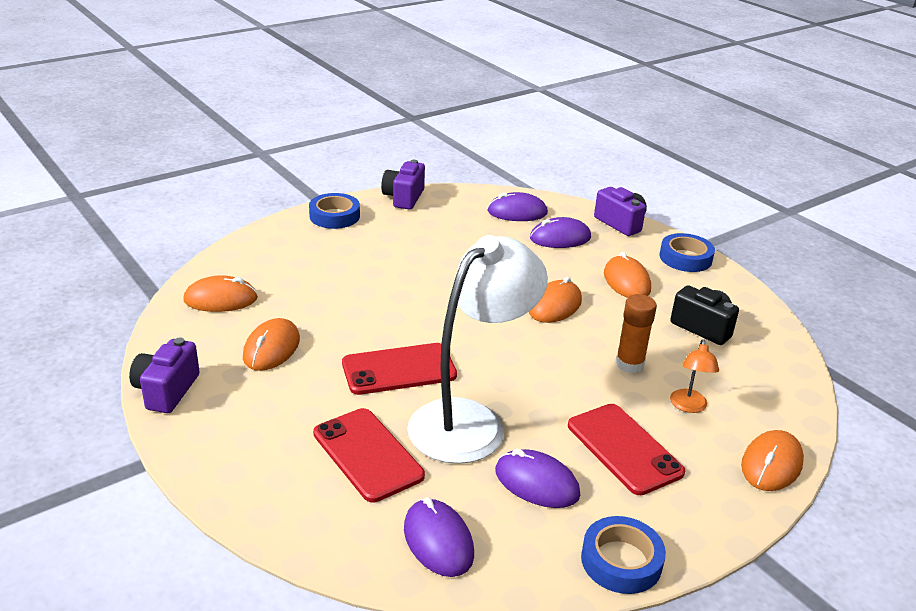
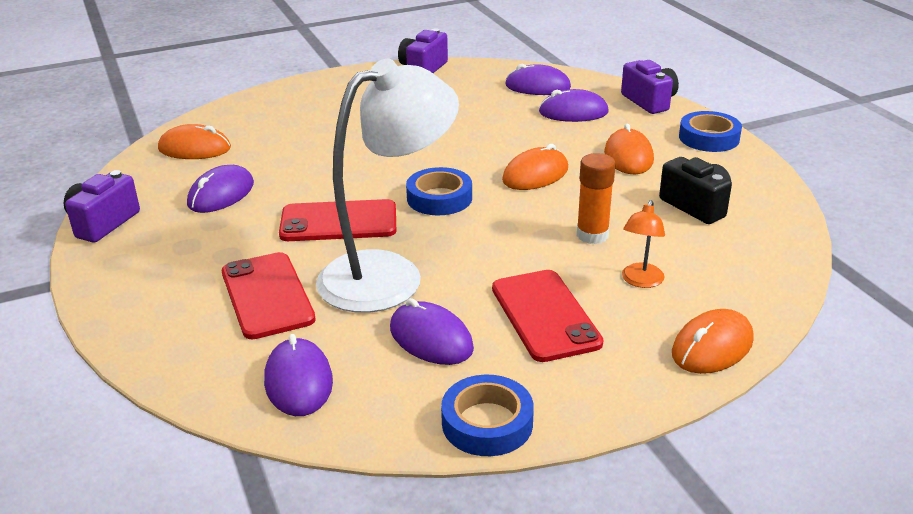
camera: 15 degrees right, 0 degrees up
(271, 348) = (221, 194): orange mouse -> purple mouse
(334, 216) = (343, 82): blue tape -> blue tape (439, 198)

